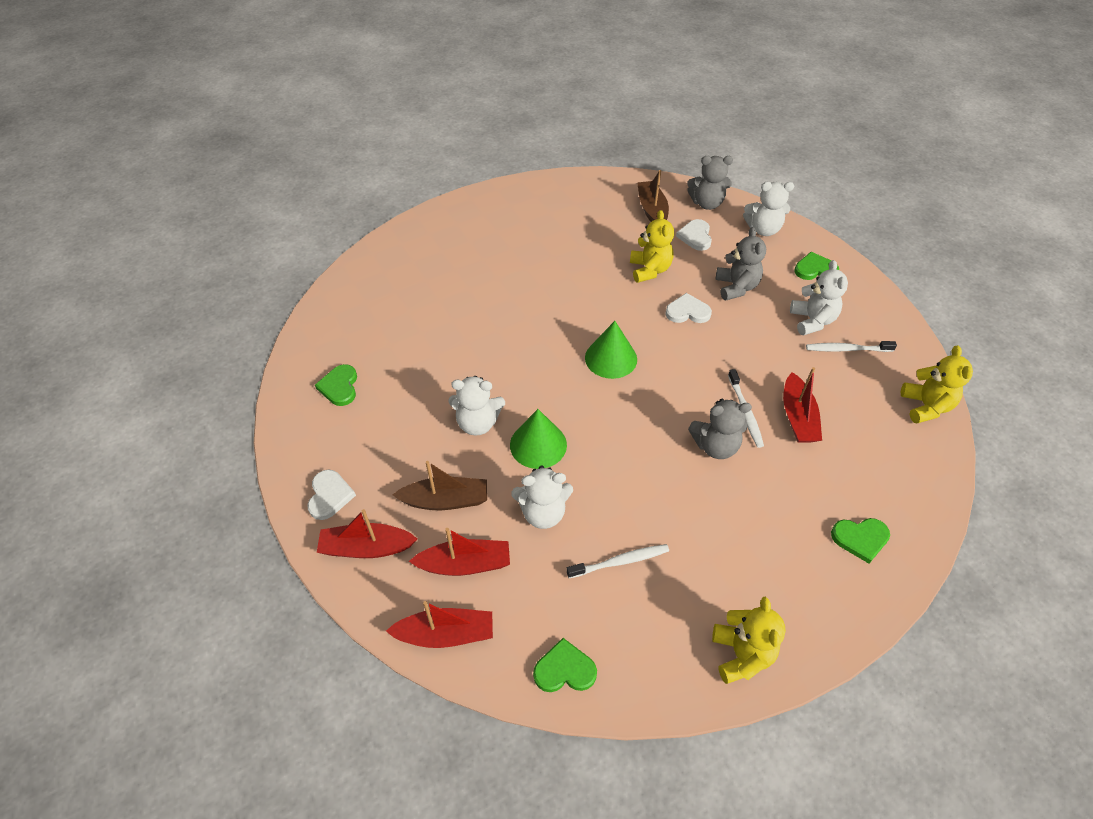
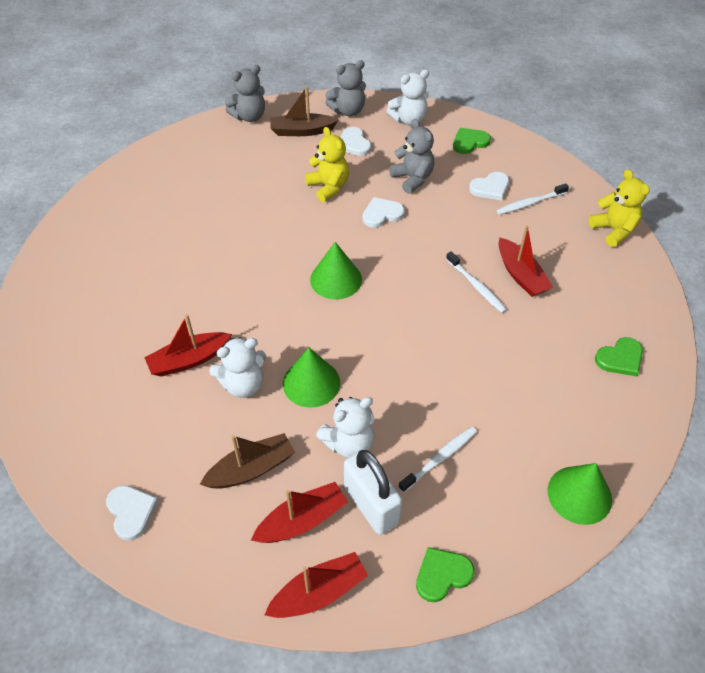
camera: 25 degrees left, 0 degrees up
(339, 387) = (82, 401): green heart -> none
(366, 548) = (197, 546): red boat -> red boat (189, 360)
(533, 577) = (371, 505): none -> white padlock
(652, 210) = (302, 131): brown boat -> brown boat turned 60 degrees counterclockwise
(715, 446) = (467, 325): grey teddy bear -> grey teddy bear (249, 116)
(741, 655) = (579, 494): yellow teddy bear -> green cone
(812, 321) = (490, 188): white teddy bear -> white heart

